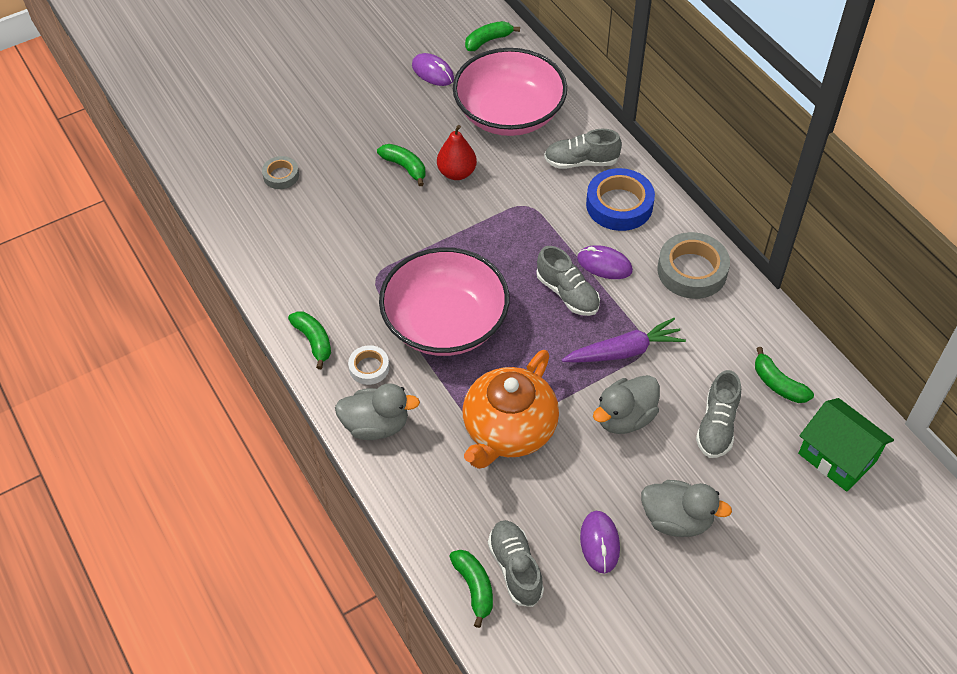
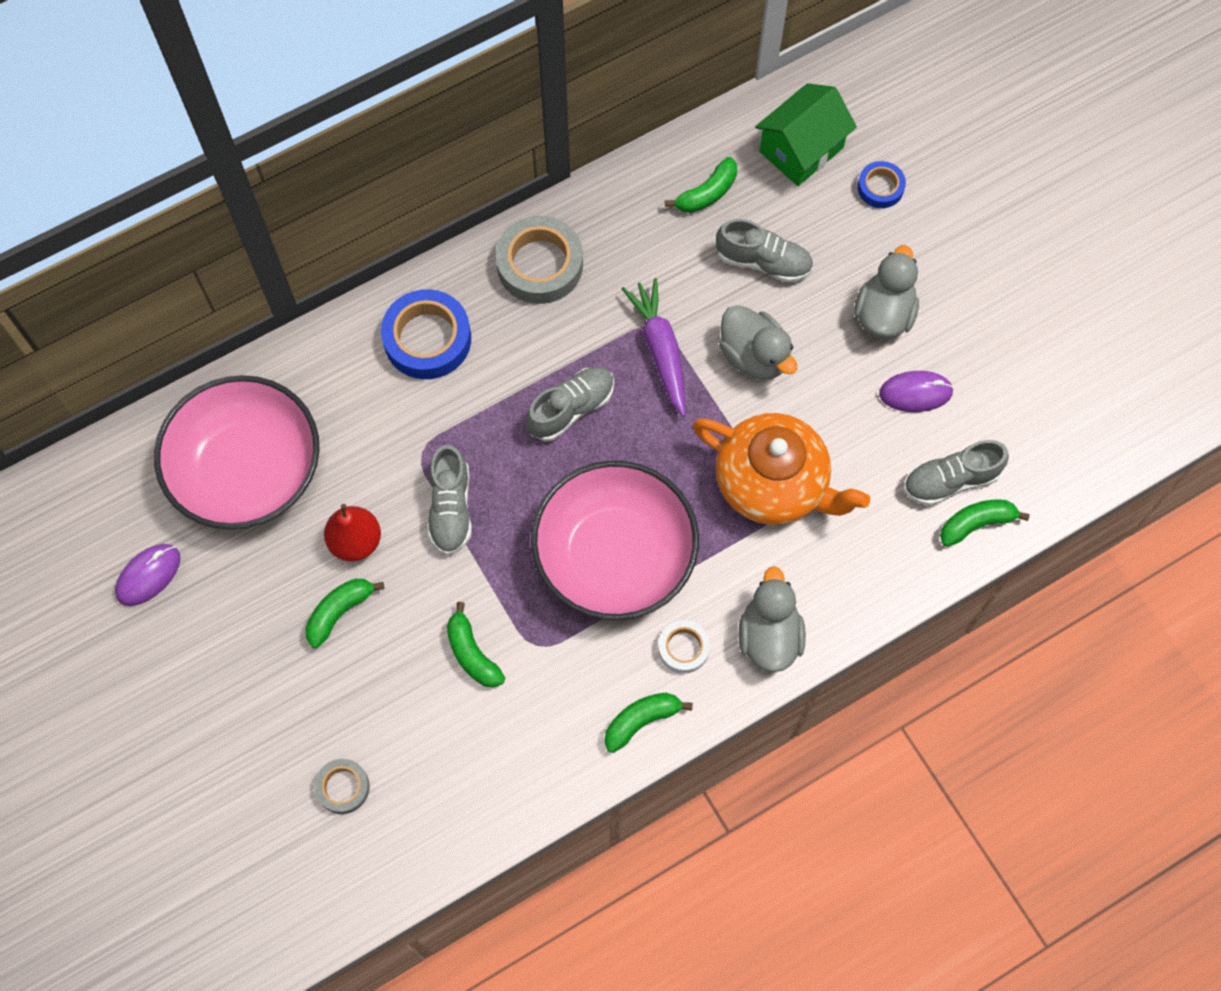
camera: 90 degrees left, 15 degrees up
(488, 40) = (89, 496): green banana -> green banana (472, 653)
(581, 162) = (347, 381): grey shoe -> grey shoe (451, 508)
(604, 265) = (526, 363): purple mouse -> none
(809, 521) = (880, 187): none -> blue tape

